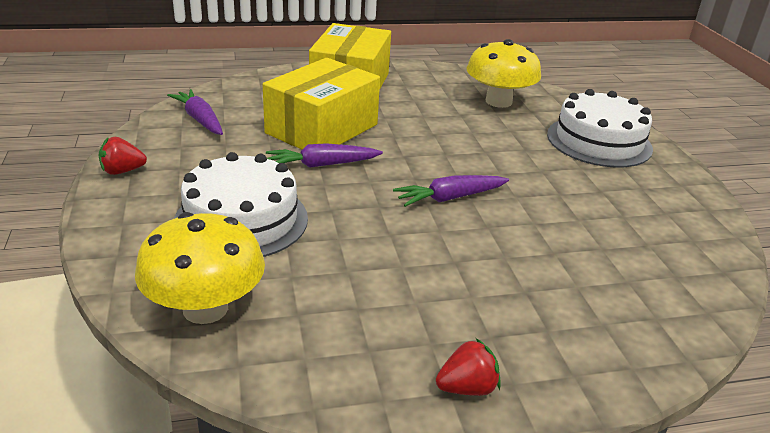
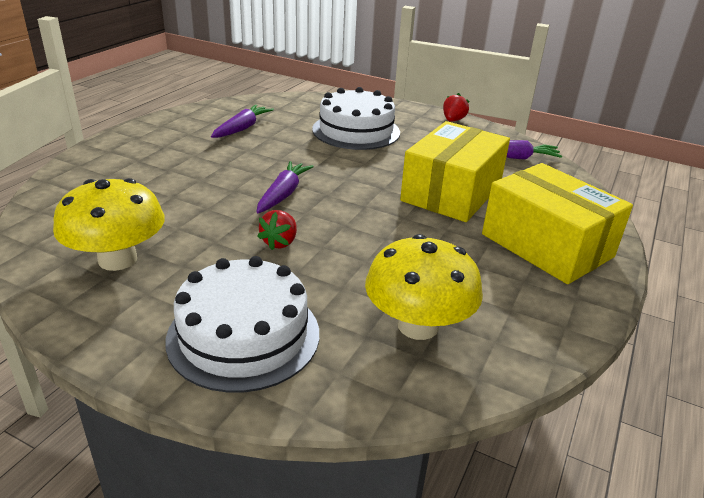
camera: 130 degrees right, 0 degrees up
(205, 308) = (295, 106): yellow mushroom -> yellow mushroom (117, 259)
(322, 129) = (451, 193): yellow box -> yellow box turned 45 degrees clockwise
(322, 165) = (391, 171): purple carrot -> purple carrot (242, 128)
(467, 388) = (155, 129): red strawberry -> red strawberry (280, 242)

